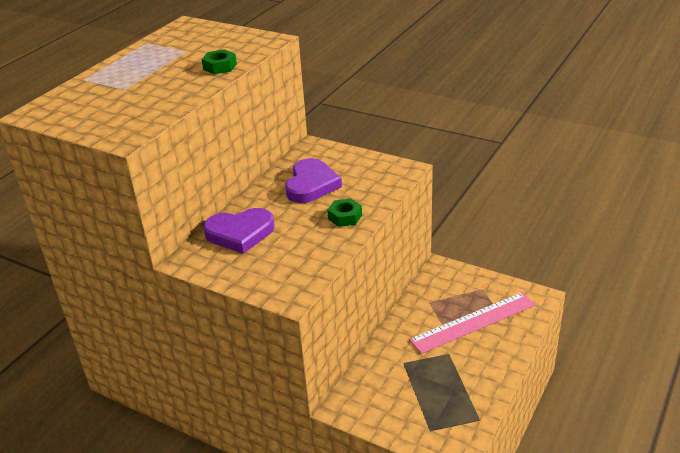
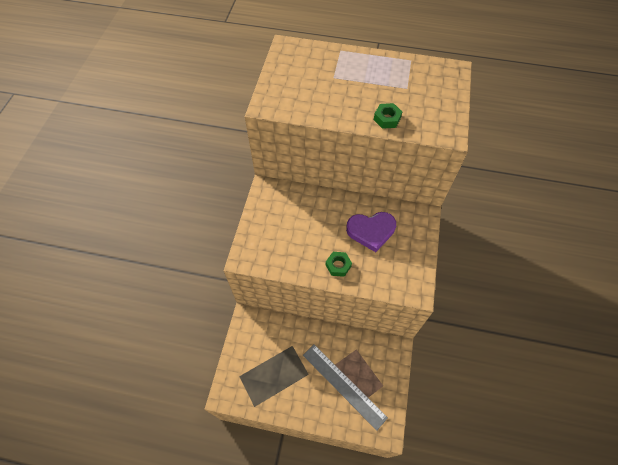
camera: 70 degrees right, 25 degrees up
(240, 233) = (301, 207): purple heart -> none
(473, 322) = (344, 385): pink ruler -> grey ruler

